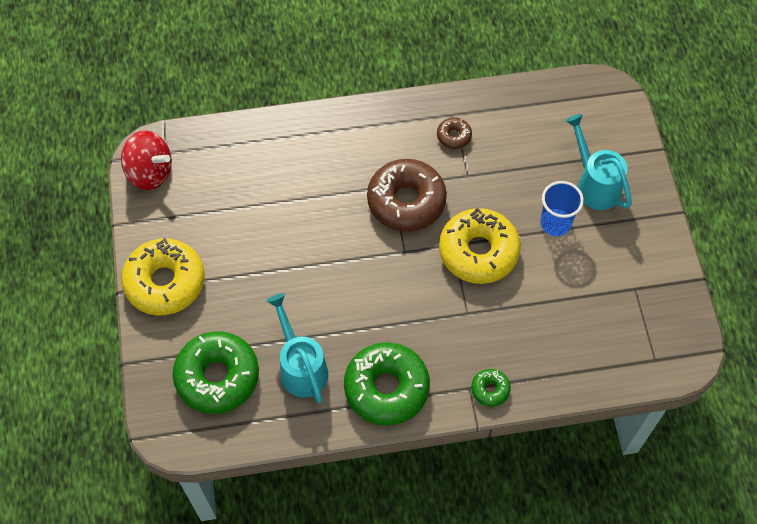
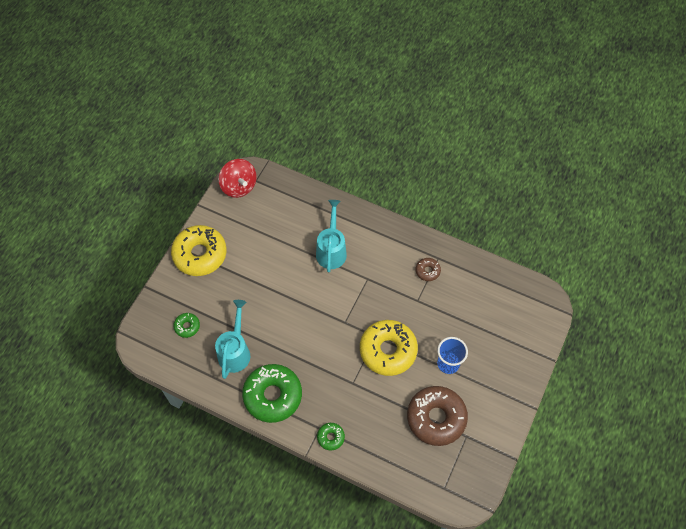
camera: 35 degrees right, 0 degrees up
(217, 377) = (187, 326): green donut -> green donut, size x0.46
(406, 201) = (369, 293): brown donut -> brown donut (436, 418)
(594, 184) = (492, 355): turquoise watering can -> turquoise watering can (331, 250)

